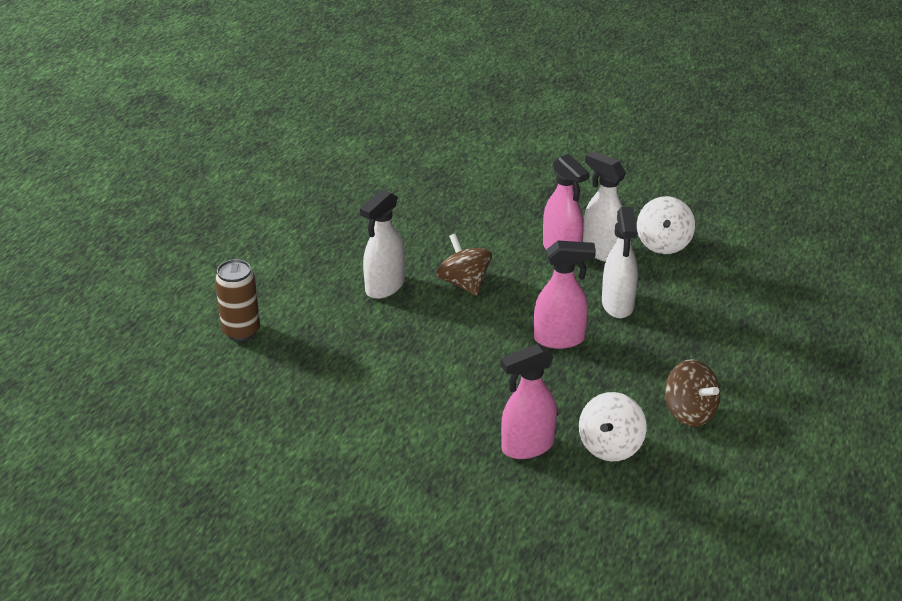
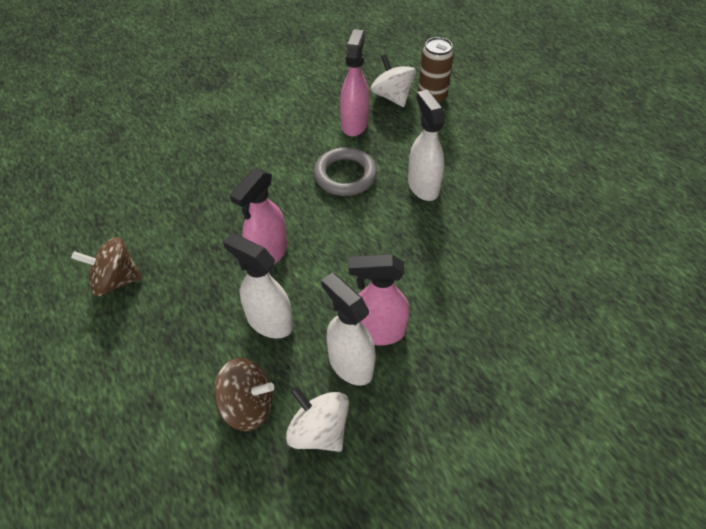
camera: 125 degrees right, 15 degrees up
(419, 339) = (345, 175): none -> grey ring
(464, 283) = (388, 234): brown spinning top -> brown spinning top (248, 405)
(527, 446) = (189, 173): pink spray bottle -> pink spray bottle (354, 124)
(602, 251) = (350, 364): white spray bottle -> white spray bottle turned 120 degrees counterclockwise
(610, 446) = (142, 214): white spinning top -> white spinning top (392, 96)

